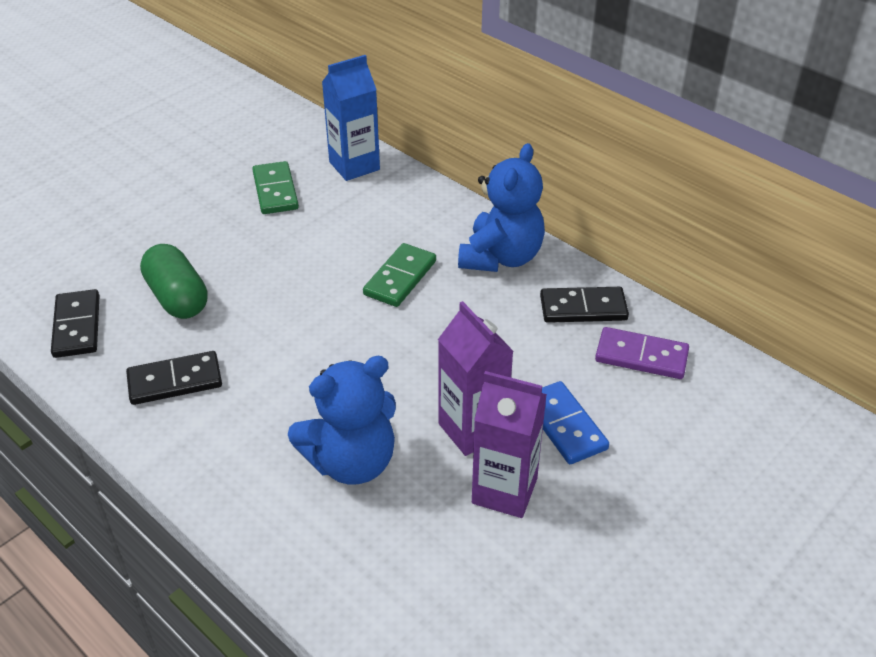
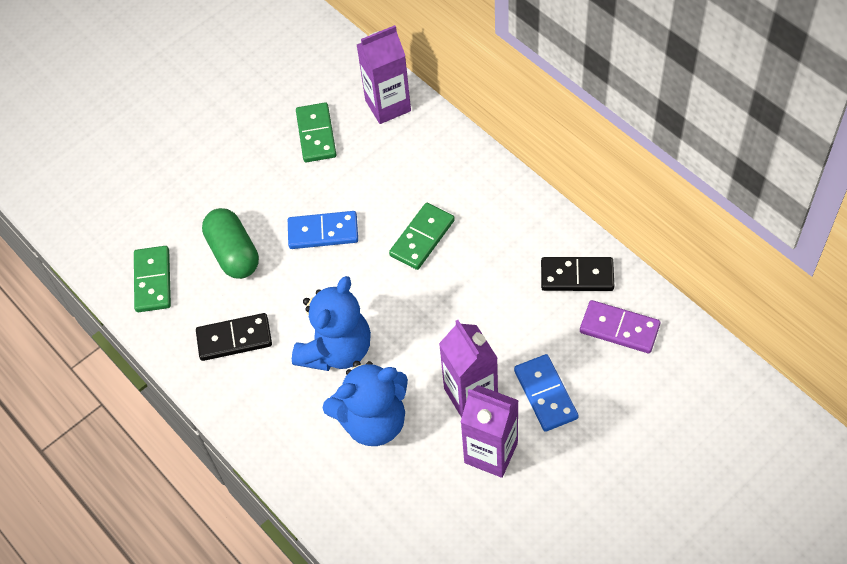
camera: 10 degrees right, 15 degrees up
(77, 326) = (153, 281): black domino -> green domino
(284, 275) = (323, 232): none -> blue domino
(354, 166) = (388, 105): blue carton -> purple carton
(501, 257) = (512, 217): blue teddy bear -> blue teddy bear (336, 350)

